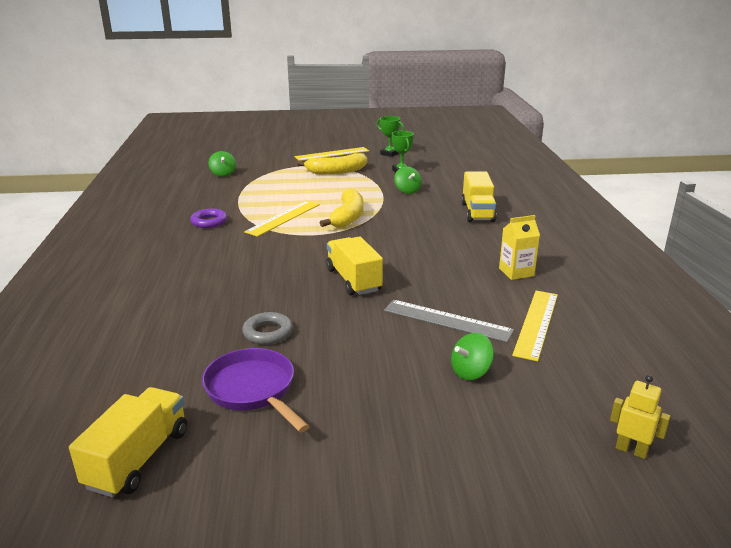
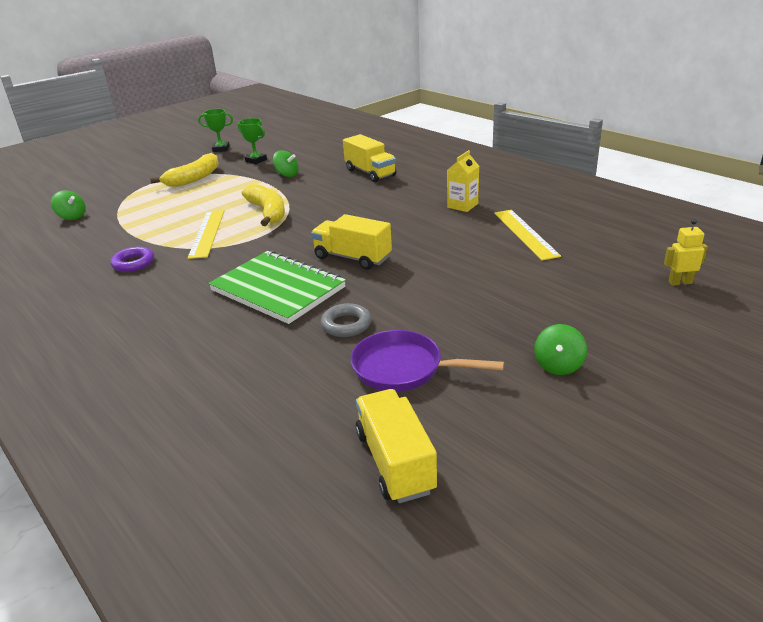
camera: 35 degrees left, 5 degrees up
(265, 281) = (278, 289): none -> green notebook
(332, 154) = (163, 165): yellow ruler -> none
(447, 320) = (466, 256): grey ruler -> none
(470, 372) = (532, 282): green spinning top -> green spinning top (558, 365)

